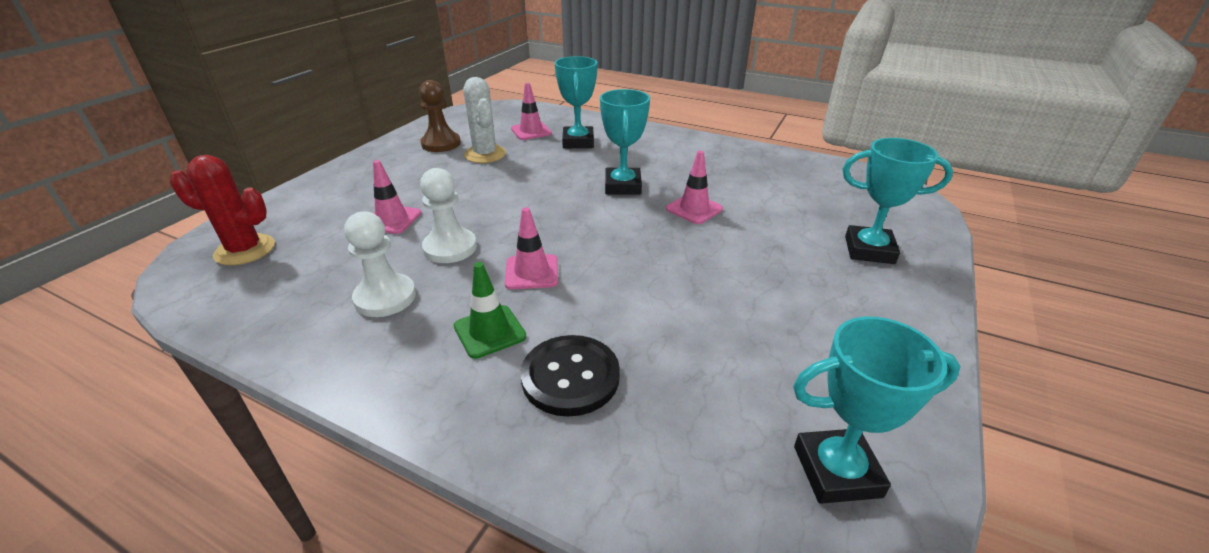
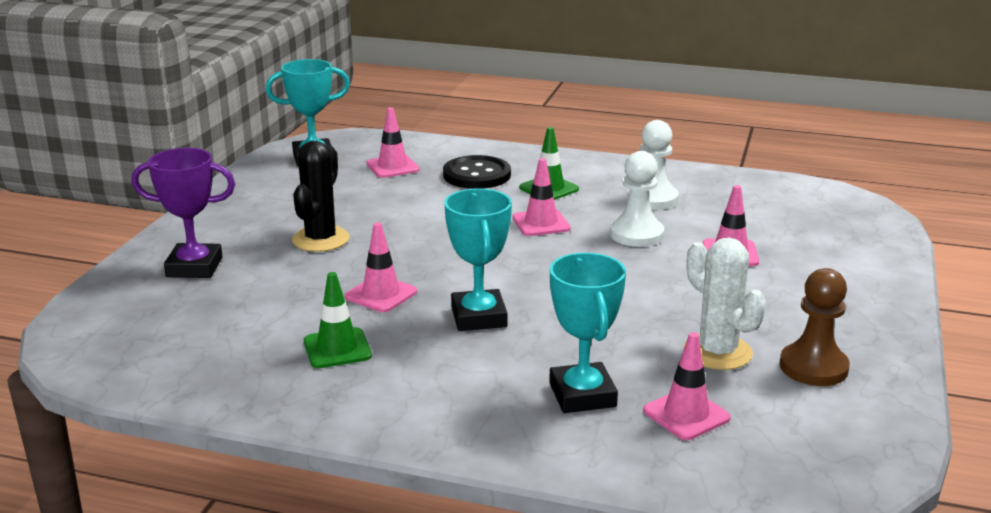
camera: 170 degrees right, 10 degrees down
(245, 250) = (831, 217): red cactus -> none
(694, 418) = (393, 167): none -> pink traffic cone
(719, 174) = (337, 348): none -> green traffic cone
(761, 273) = (321, 239): none -> black cactus
(869, 250) = (194, 267): turquoise trophy -> purple trophy

